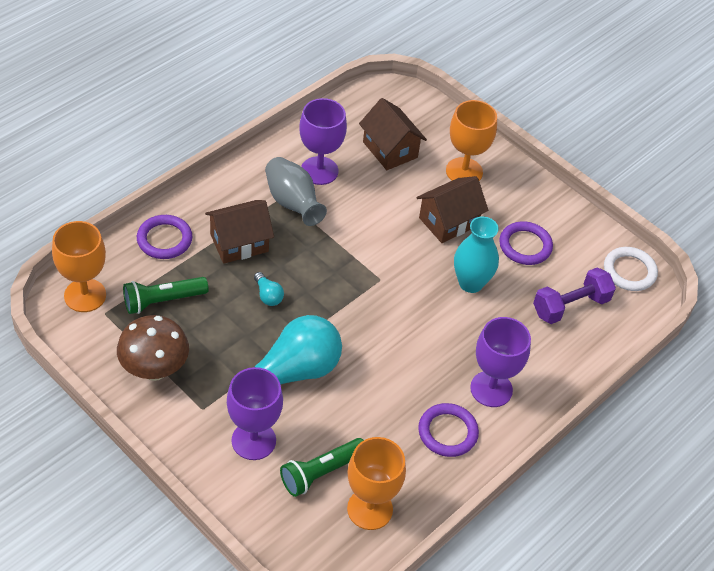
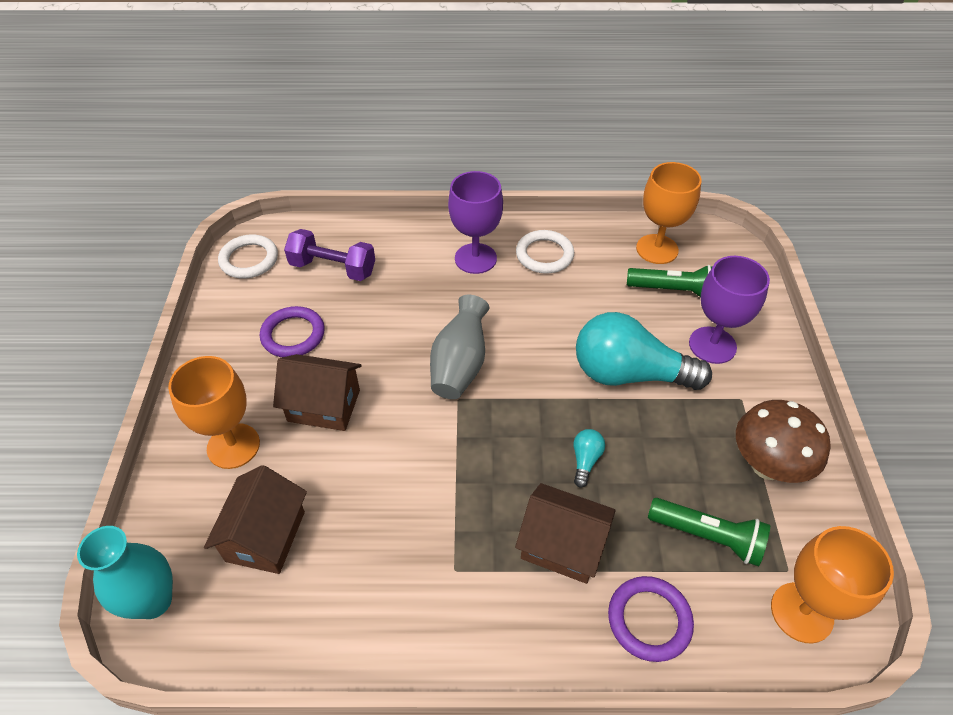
camera: 130 degrees left, 0 degrees up
(292, 203) = (452, 551): grey vase -> grey vase (459, 365)
(319, 171) = (375, 573): purple goblet -> none
(447, 432) = (544, 255): purple ring -> white ring
(470, 283) = (383, 338): turquoise vase -> turquoise vase (153, 601)

